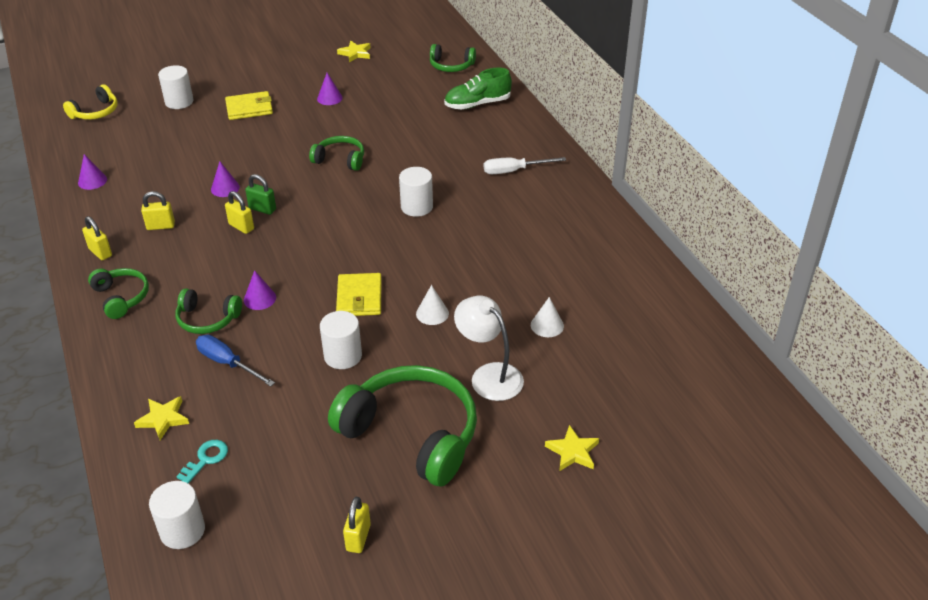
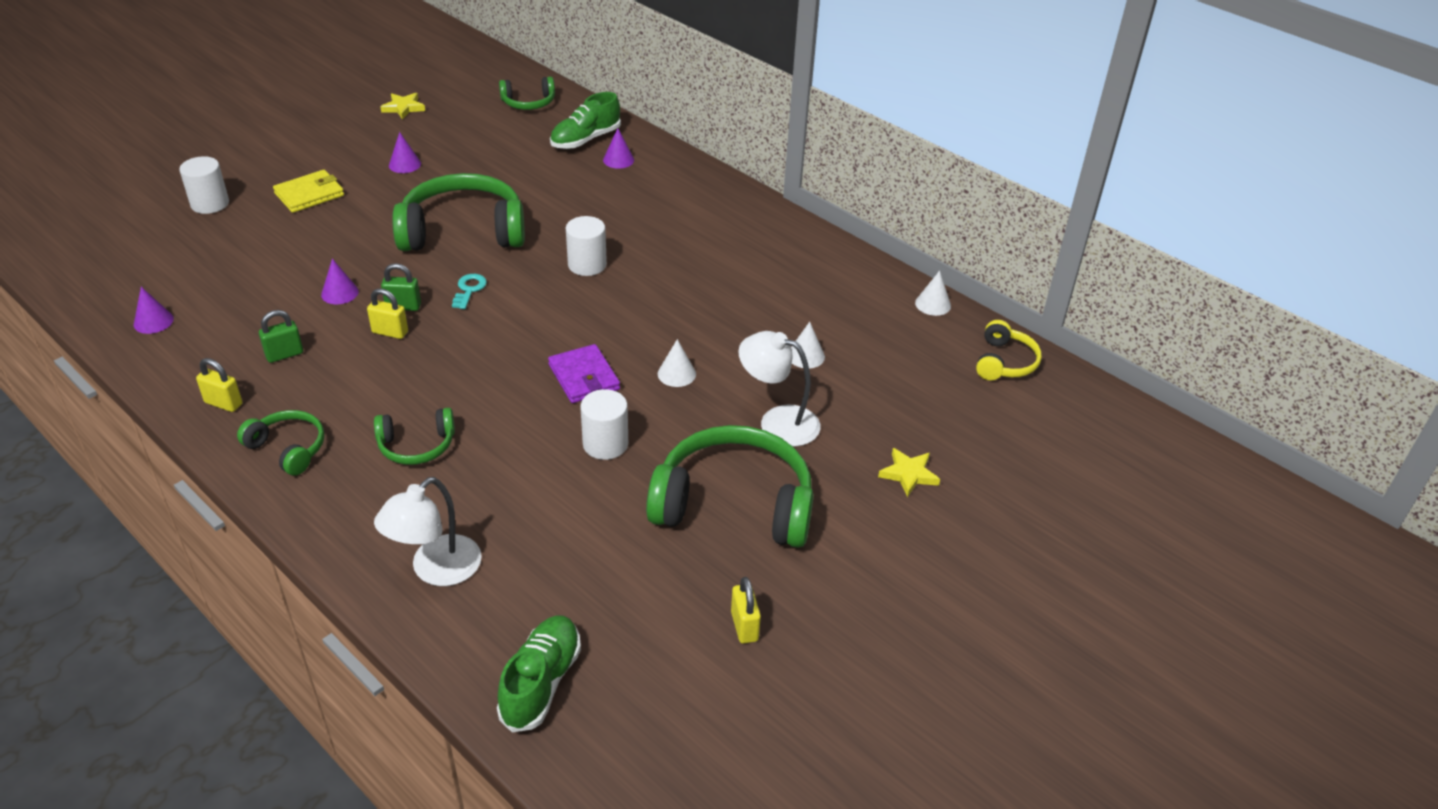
camera: 25 degrees left, 0 degrees up
(95, 112) = (100, 237): yellow headphones -> yellow headphones (1004, 362)
(161, 226) = (284, 354): yellow padlock -> green padlock
(163, 419) = (436, 570): yellow star -> white lamp
(182, 530) = (541, 683): white cylinder -> green shoe
(206, 459) = (518, 598): turquoise key -> turquoise key (469, 290)
(227, 363) = (474, 487): blue screwdriver -> none
(260, 298) = (466, 407): purple cone -> purple cone (618, 160)
(340, 160) = (463, 231): green headphones -> green headphones, size x1.96
(359, 297) = (584, 377): yellow wallet -> purple wallet
(514, 171) = (671, 204): white screwdriver -> none
(687, 308) = (933, 304): none -> white cone

